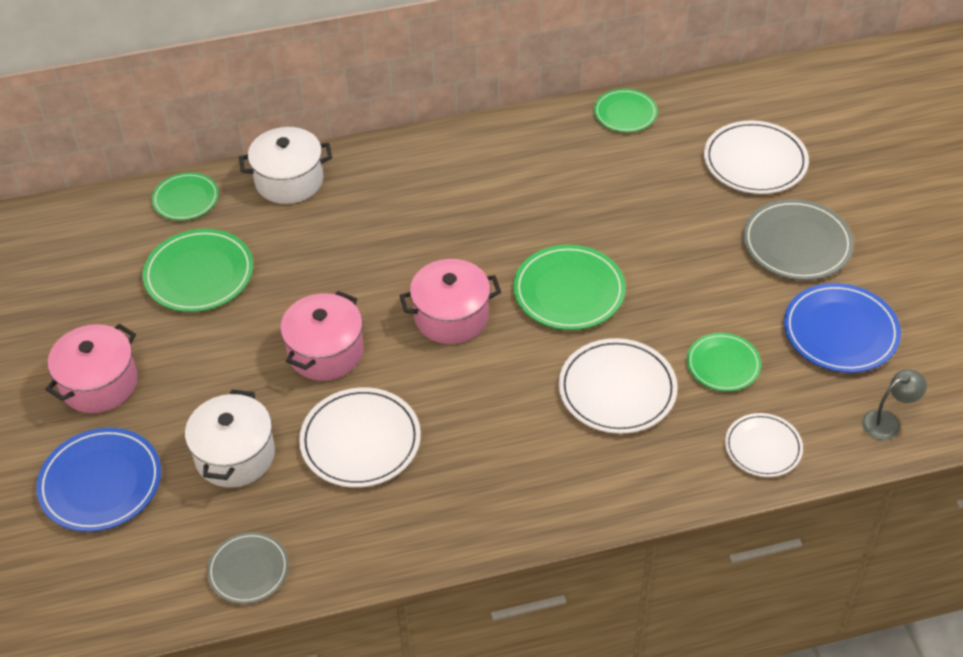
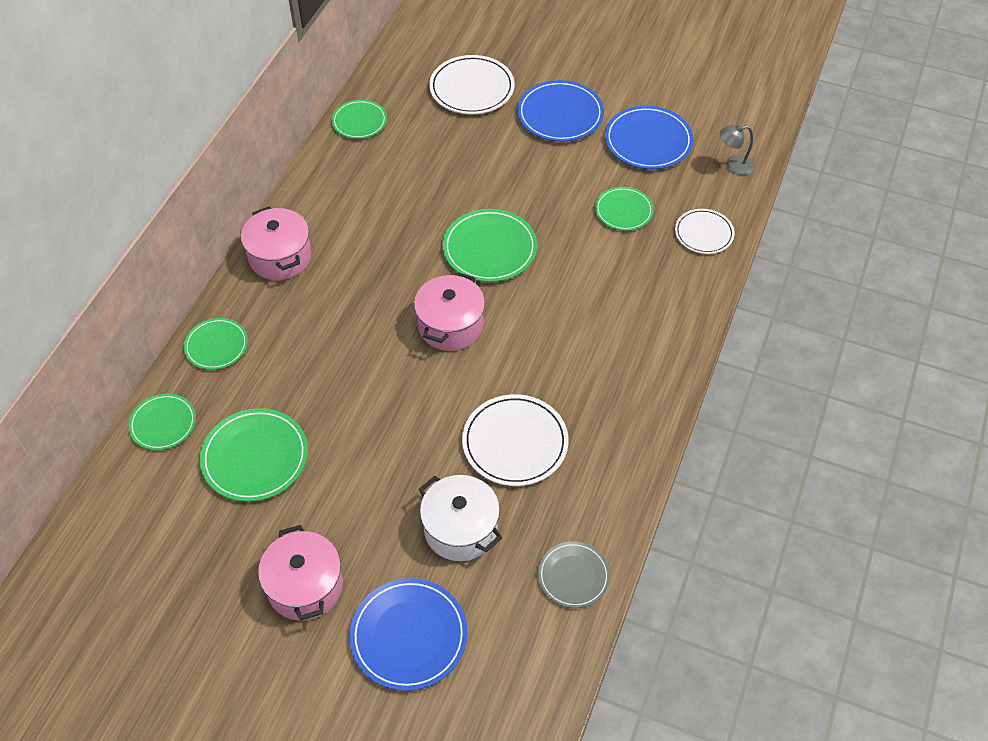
camera: 55 degrees left, 5 degrees up
(289, 181) = (216, 346): white pot -> green plate
(325, 352) = (413, 418): pink pot -> pink pot (280, 257)
(617, 389) = (596, 275): white plate -> none
(797, 243) = (560, 114): grey plate -> blue plate
(887, 422) = (733, 165): grey lamp -> grey lamp turned 105 degrees counterclockwise

